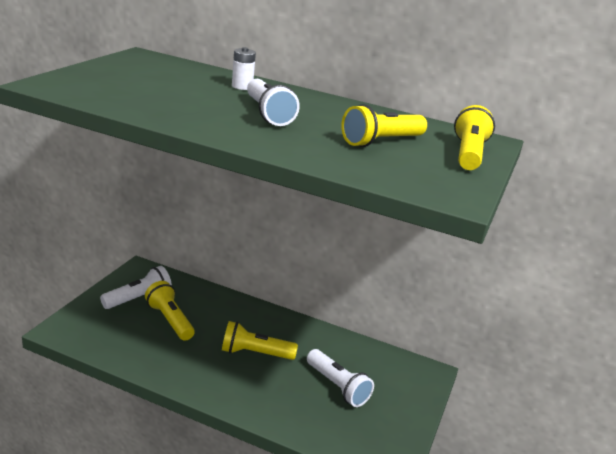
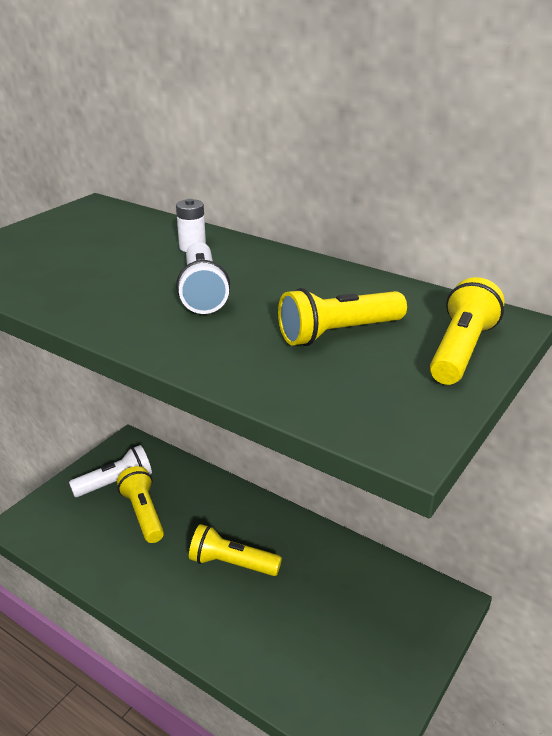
camera: 15 degrees right, 5 degrees up
(337, 387) = (323, 618): white flashlight -> none

